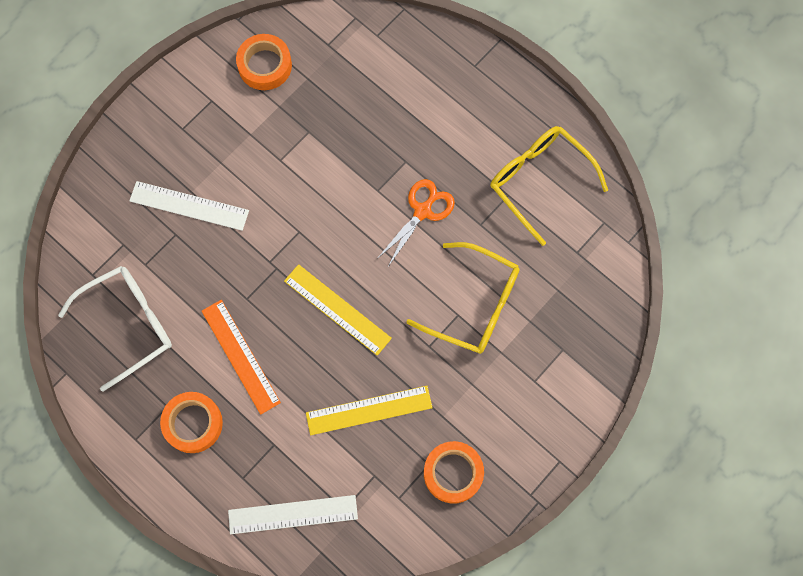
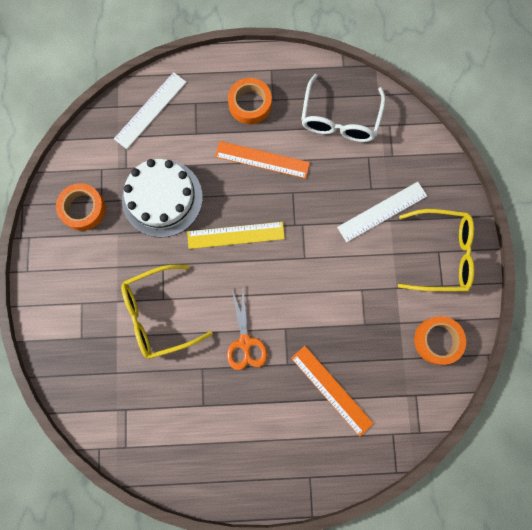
camera: 135 degrees right, 5 degrees up
(369, 410) = (162, 198): yellow ruler -> white cake
(390, 109) = (331, 390): none -> orange ruler
(539, 181) = (192, 435): yellow glasses -> yellow glasses (441, 254)

